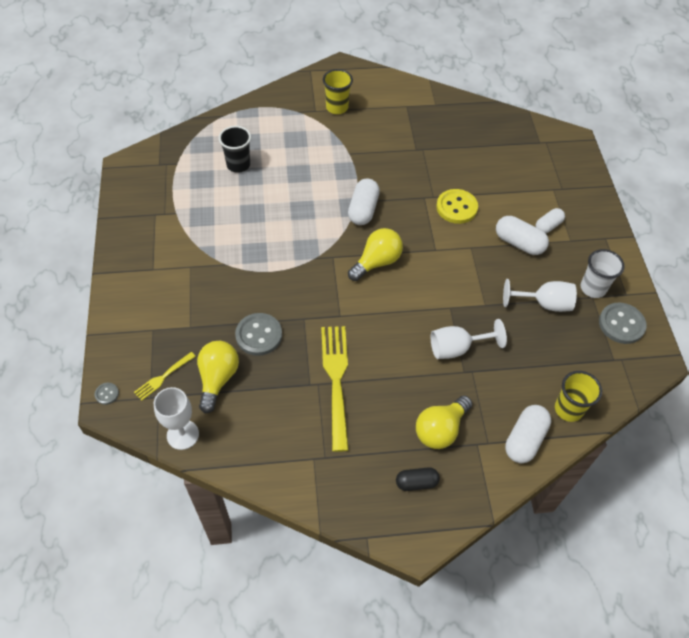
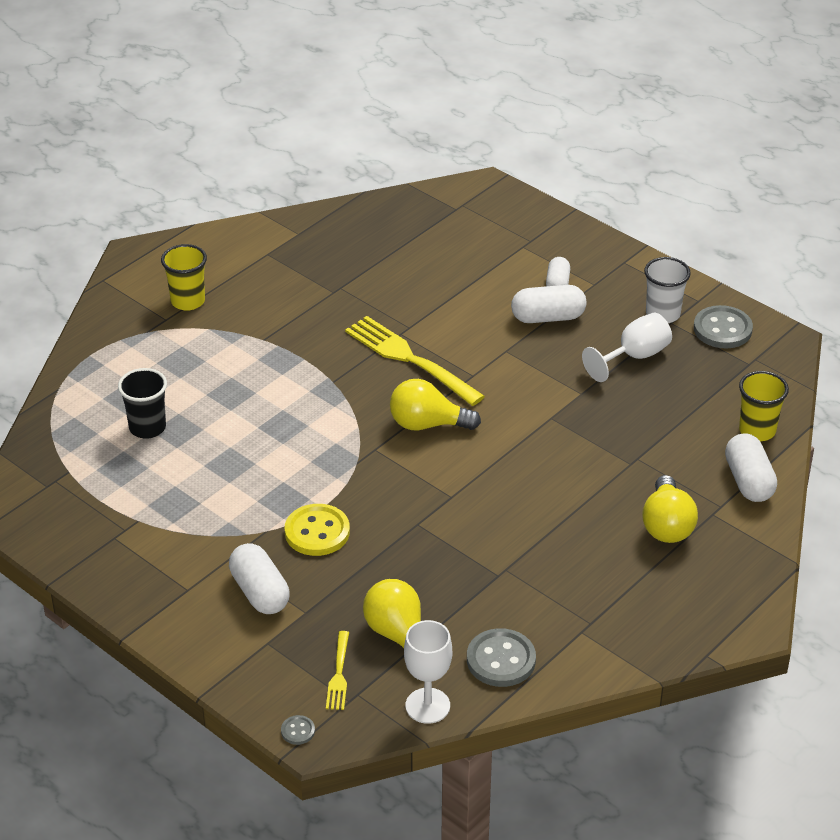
camera: 40 degrees left, 15 degrees down
(259, 335) = (390, 569): grey button -> grey button (501, 660)
(336, 381) = (521, 554): yellow fork -> yellow fork (411, 359)
(363, 210) = (350, 385): white capsule -> white capsule (259, 592)
(377, 262) = (427, 424): yellow light bulb -> yellow light bulb turned 90 degrees counterclockwise
(416, 482) = (697, 582): black capsule -> none
(456, 207) = (446, 322): yellow button -> yellow button (317, 532)
(457, 348) = (600, 448): white goblet -> none

